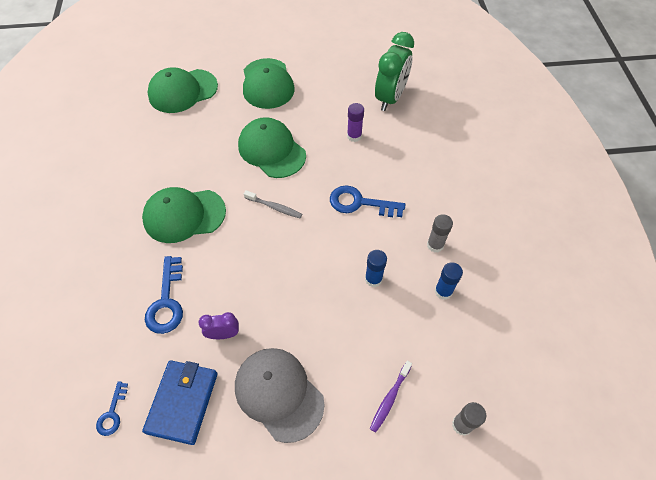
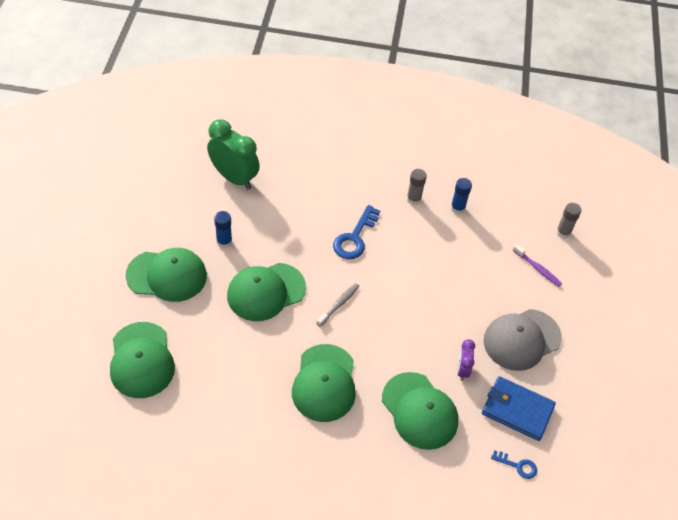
camera: 80 degrees left, 5 degrees down
(167, 301) = (419, 411): blue key -> green cap
(354, 136) = (273, 220): purple glue stick -> none
(373, 279) = (435, 250): blue glue stick -> blue glue stick (224, 241)

